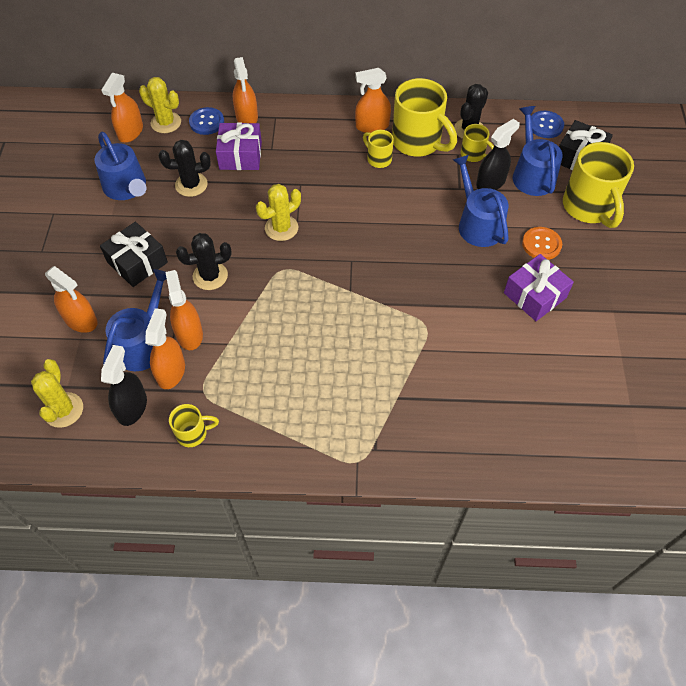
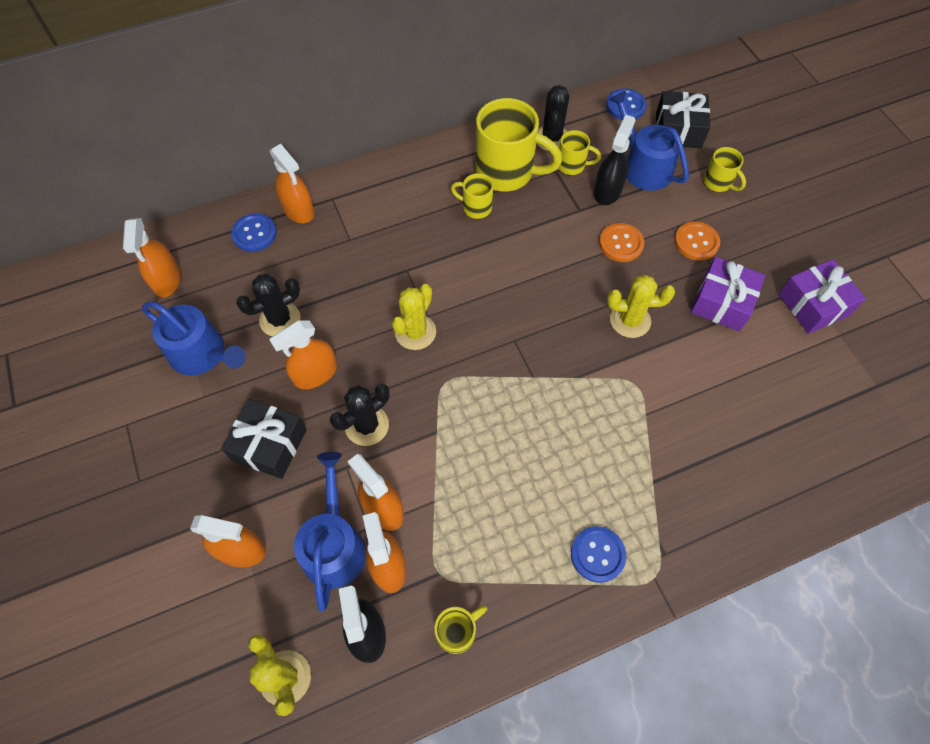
camera: 25 degrees left, 5 degrees up
(166, 123) = (205, 252): yellow cactus -> yellow cactus (630, 320)
(240, 155) = (318, 260): purple gift -> purple gift (813, 304)
(324, 428) = (597, 554): none -> blue button
(372, 126) = (447, 170): orange spray bottle -> orange spray bottle (315, 374)
(478, 224) = (621, 243): blue watering can -> orange button
(589, 207) = (718, 183): yellow mug -> yellow mug, size x0.50

